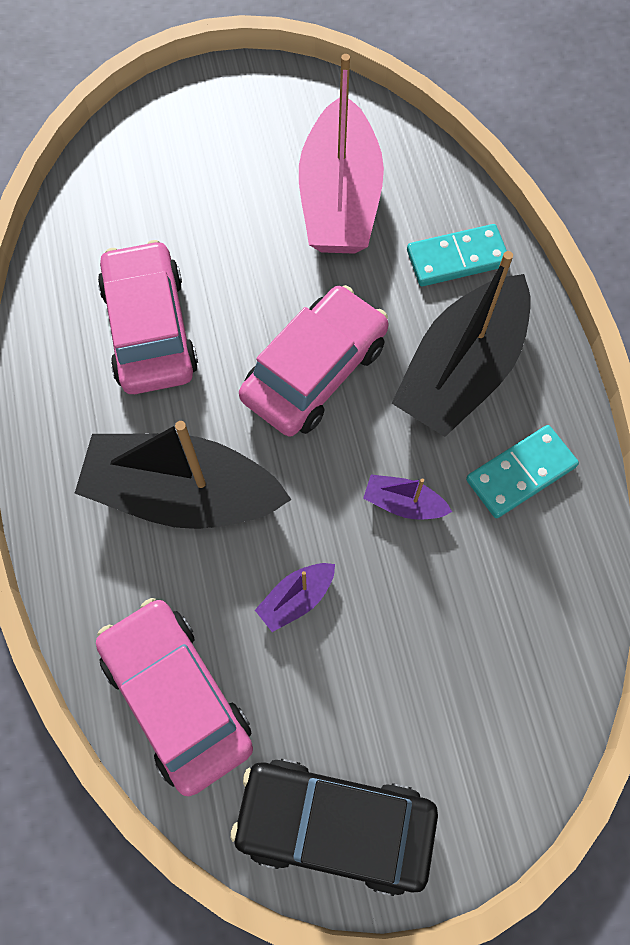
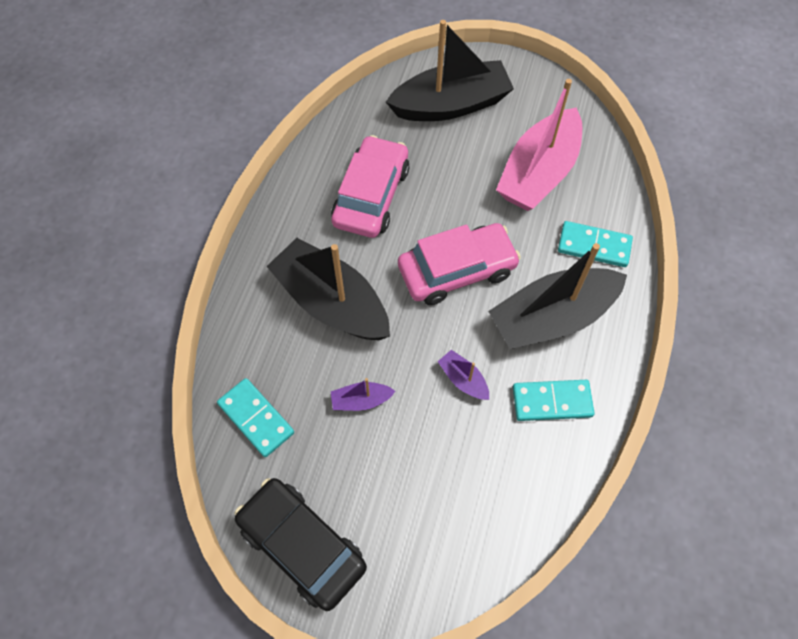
camera: 30 degrees right, 5 degrees down
(177, 697) = (256, 418): pink car -> turquoise domino
(180, 162) = (451, 105): none -> black boat

